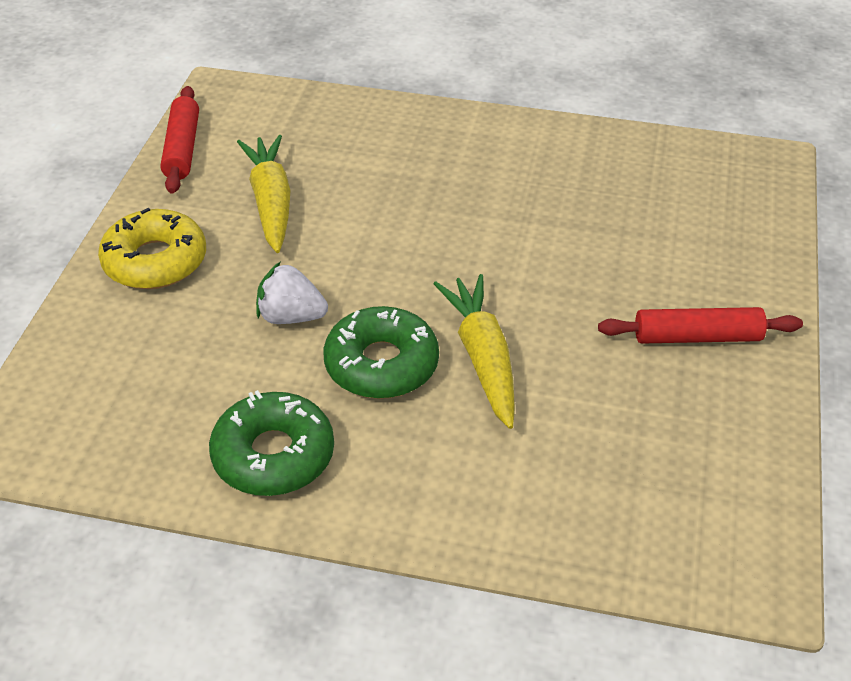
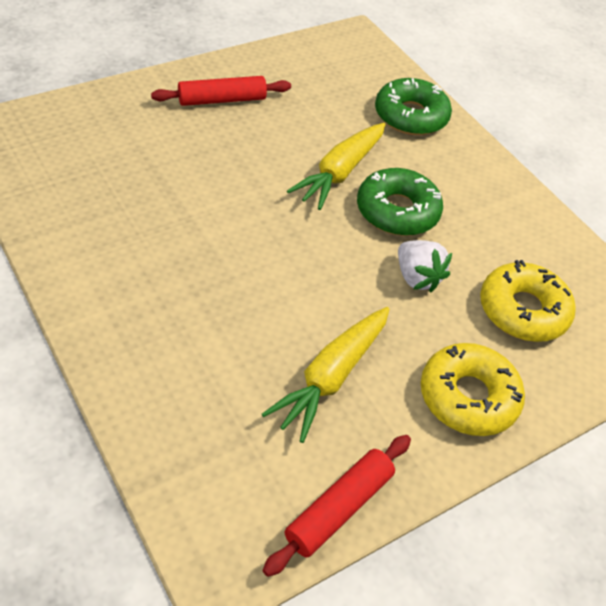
camera: 140 degrees left, 5 degrees up
(167, 362) = (523, 310): none -> yellow donut
(273, 455) = (506, 215): green donut -> green donut (411, 116)
(697, 337) = (222, 100): red rolling pin -> red rolling pin turned 60 degrees counterclockwise

